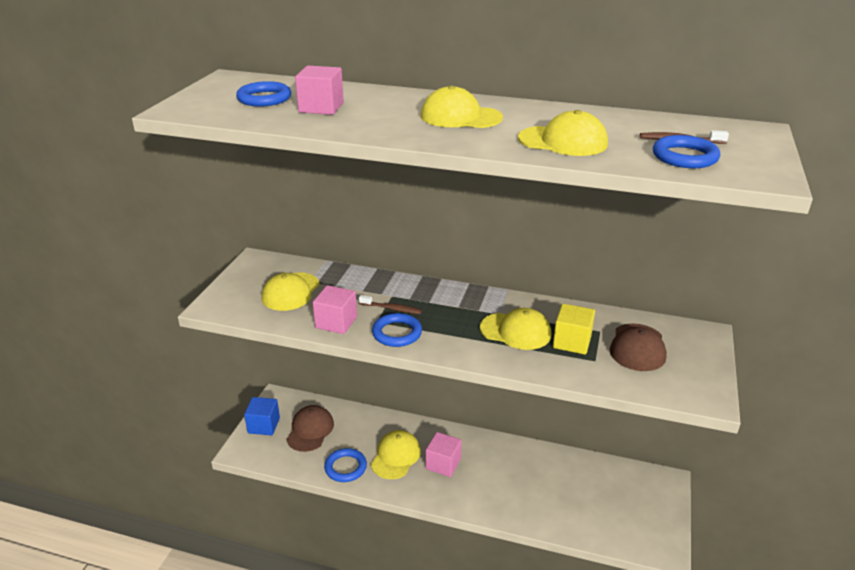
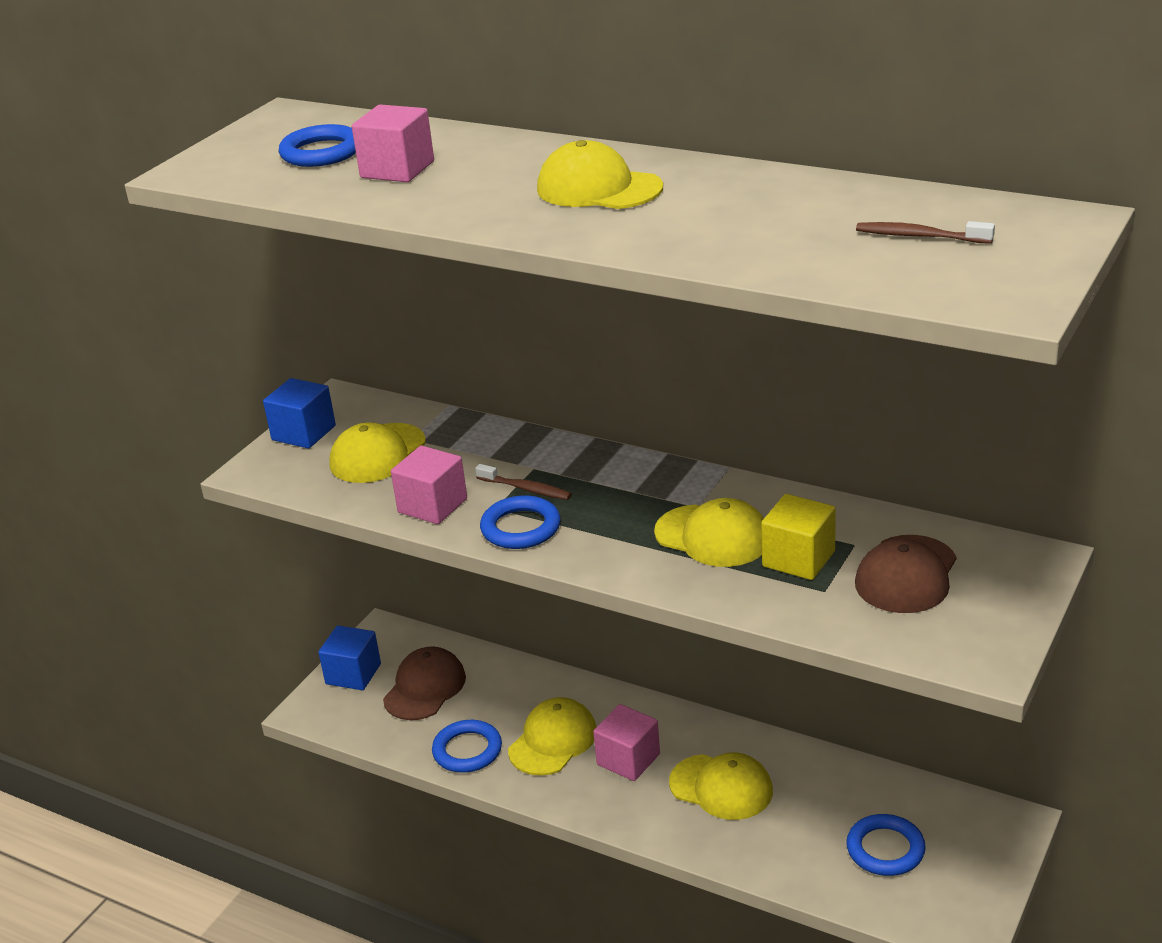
camera: 15 degrees right, 0 degrees up
(239, 281) = (303, 433): none -> blue cube
(563, 141) = (731, 234): yellow cap -> yellow cap (721, 787)
(684, 157) = (906, 265): blue ring -> blue ring (885, 849)

